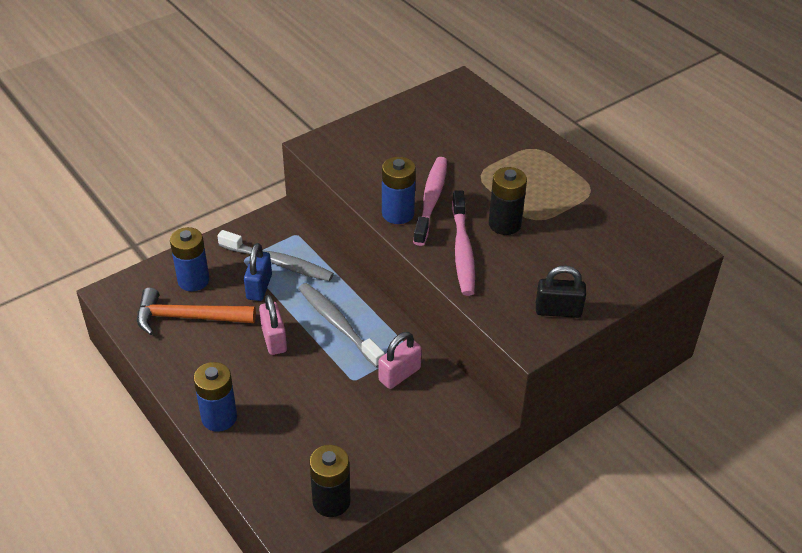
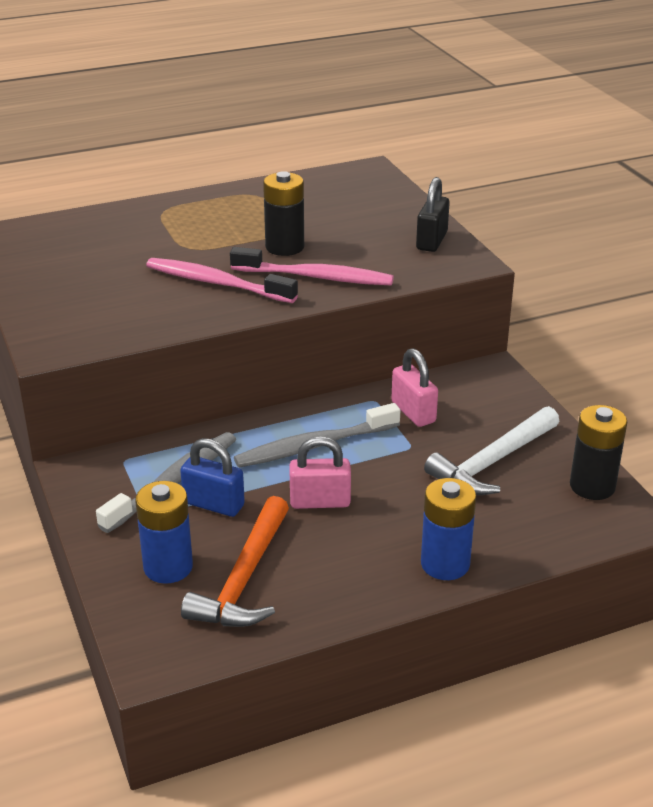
camera: 75 degrees left, 10 degrees down
(346, 432) = (492, 462): none -> white hammer
(398, 213) = (229, 307): blue battery -> none

